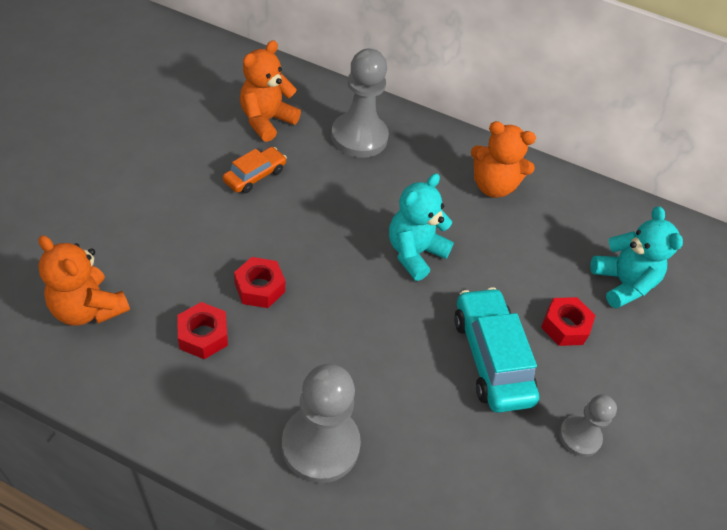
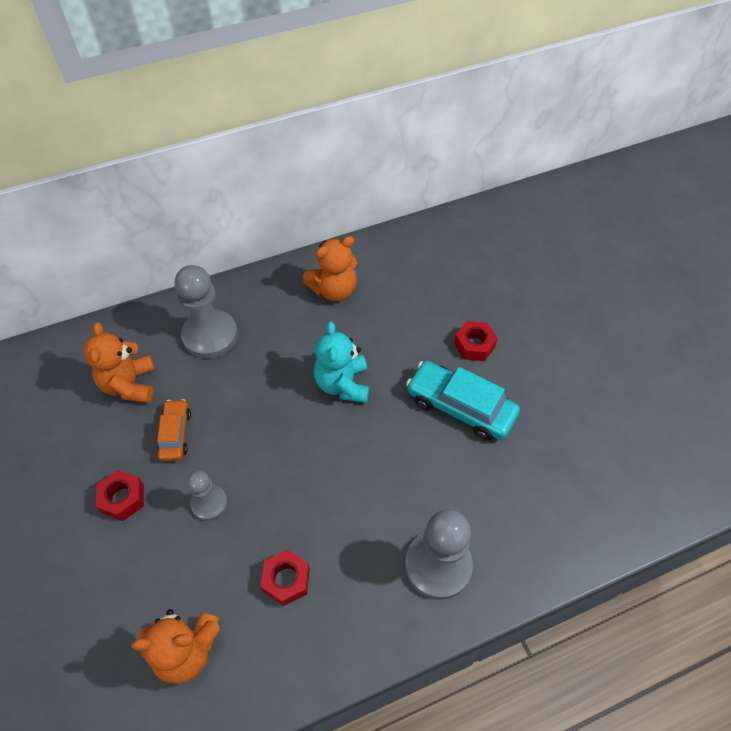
camera: 40 degrees left, 5 degrees up
(259, 288) = (280, 509): red nut -> red nut (122, 498)
(579, 436) = (552, 405): grey pawn -> grey pawn (209, 503)
(622, 283) = (472, 286): turquoise teddy bear -> none

